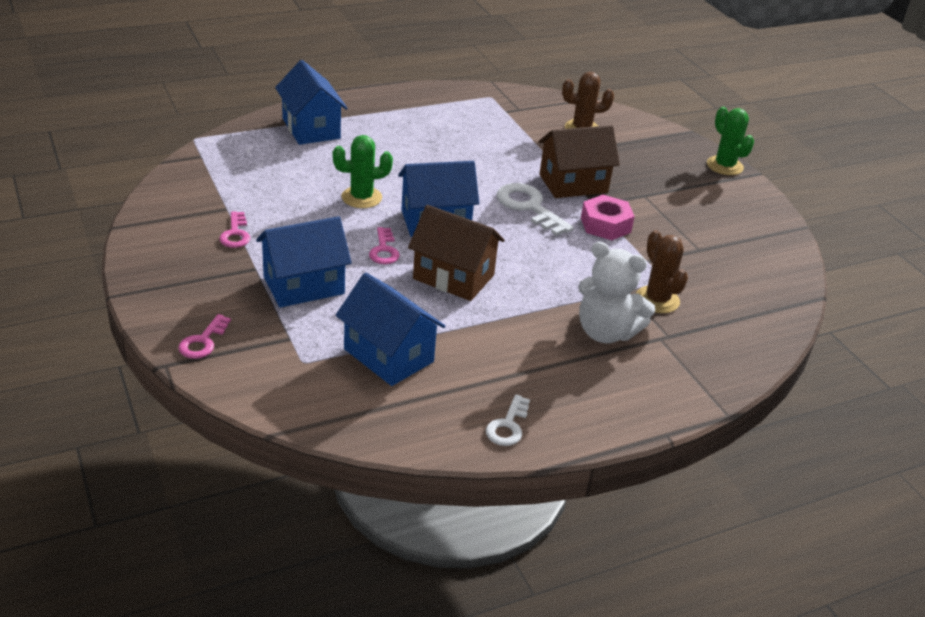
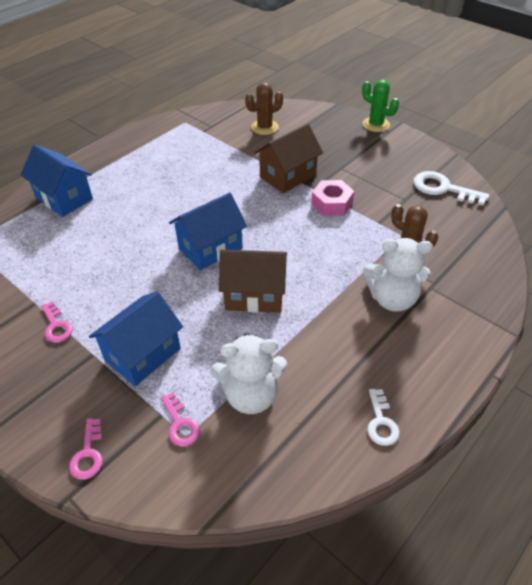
camera: 20 degrees left, 10 degrees up
(361, 197) = (141, 248): green cactus -> none
(384, 250) = (187, 292): pink key -> pink key (180, 424)
(388, 355) = (251, 395): blue house -> white teddy bear
(529, 207) = (270, 208): white key -> white key (443, 189)

